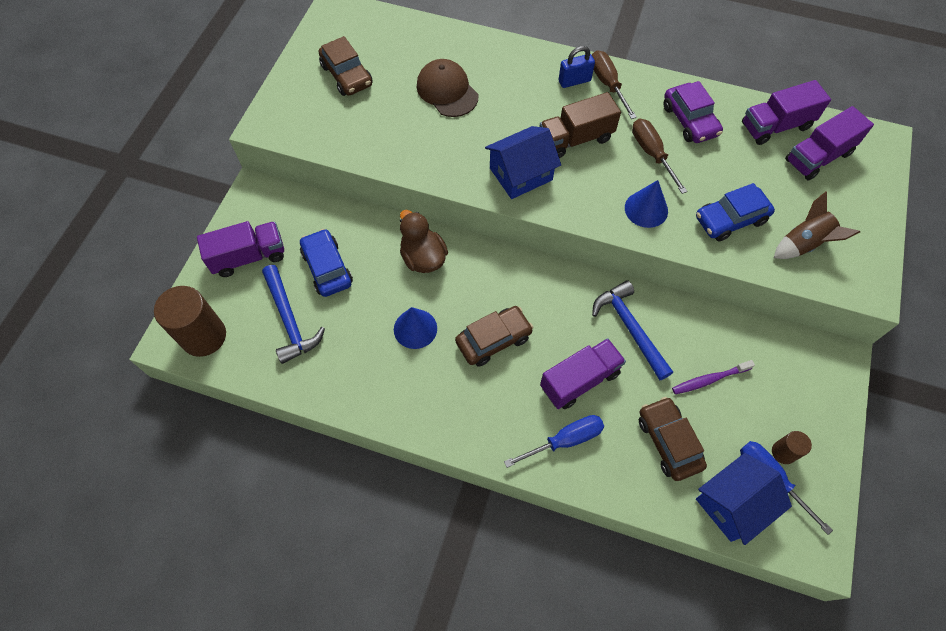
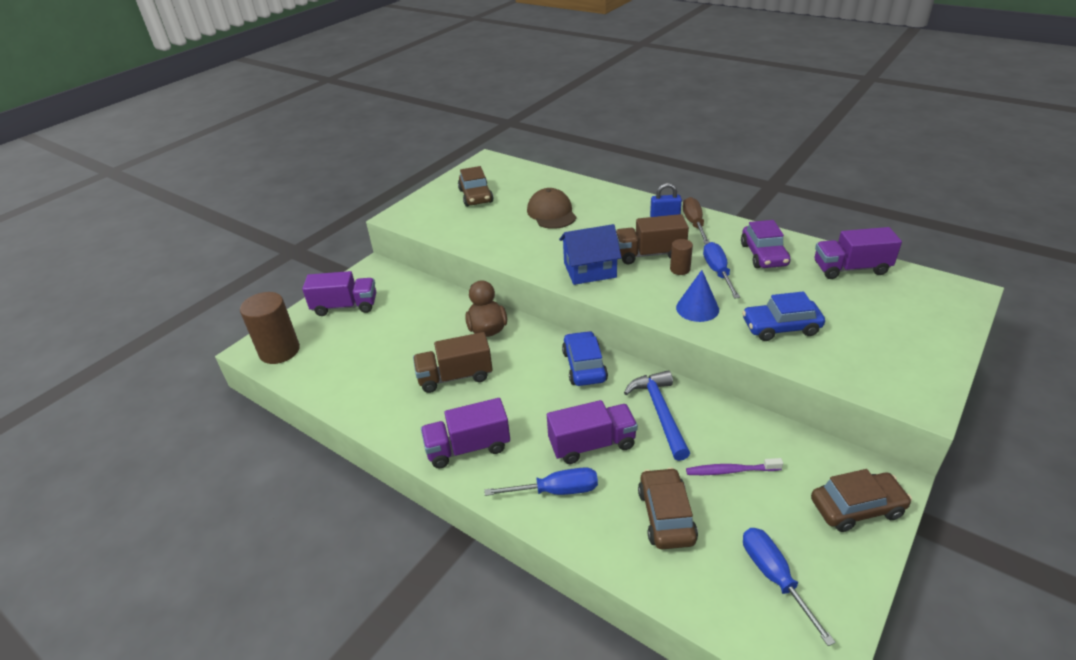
camera: 20 degrees right, 25 degrees down
(290, 320) = (353, 352): blue hammer -> none
(327, 268) = (403, 323): blue car -> blue car (584, 366)
(415, 328) = (455, 376): blue cone -> brown truck
(493, 340) = (522, 397): brown car -> brown car (856, 508)
(652, 154) = (718, 272): brown screwdriver -> blue screwdriver
(733, 503) = (721, 591): blue house -> none
(783, 452) = (797, 555): brown cylinder -> brown cylinder (680, 269)
(803, 244) = (855, 356): brown rocket -> none
(818, 157) = (890, 295): purple truck -> purple truck (468, 447)

